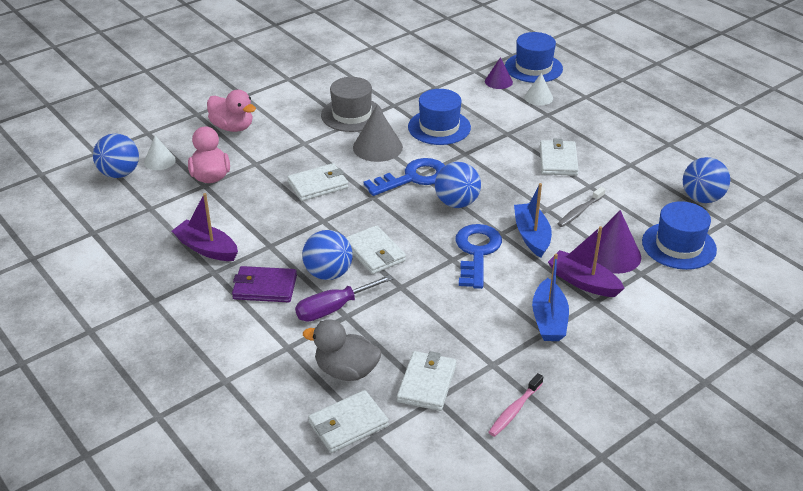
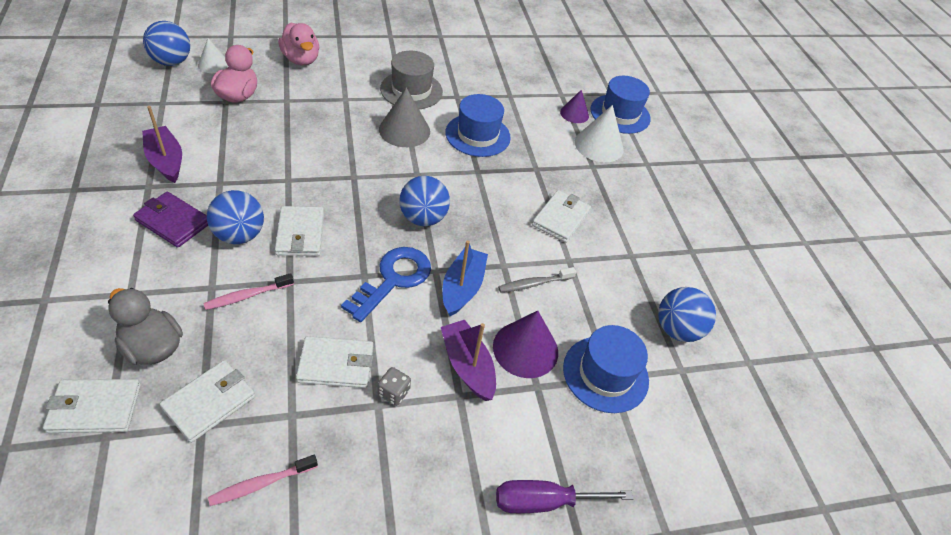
camera: 20 degrees right, 10 degrees up
(318, 185) = (317, 143): white wallet -> white wallet (336, 364)
(333, 308) = (208, 273): purple screwdriver -> purple screwdriver (544, 501)
(380, 309) = (247, 296): none -> pink toothbrush
(413, 178) = (407, 174): blue key -> none
(538, 97) = (599, 145): white cone -> white cone, size x1.63
(549, 320) = (394, 393): blue boat -> grey dice

